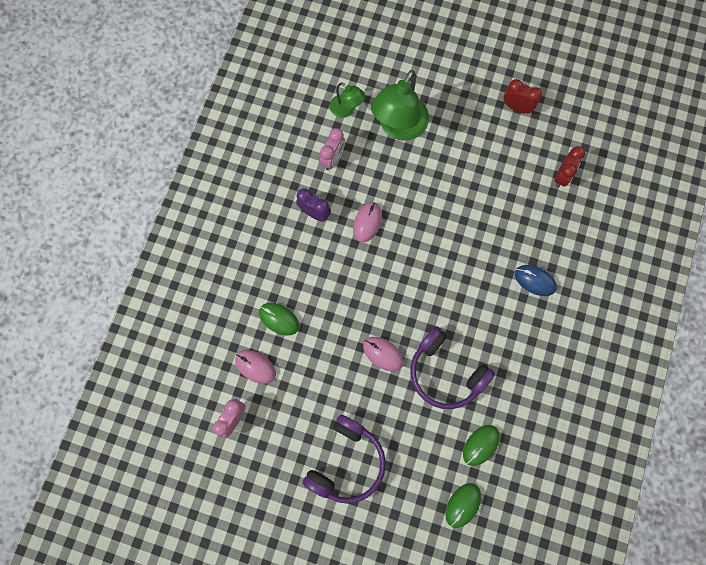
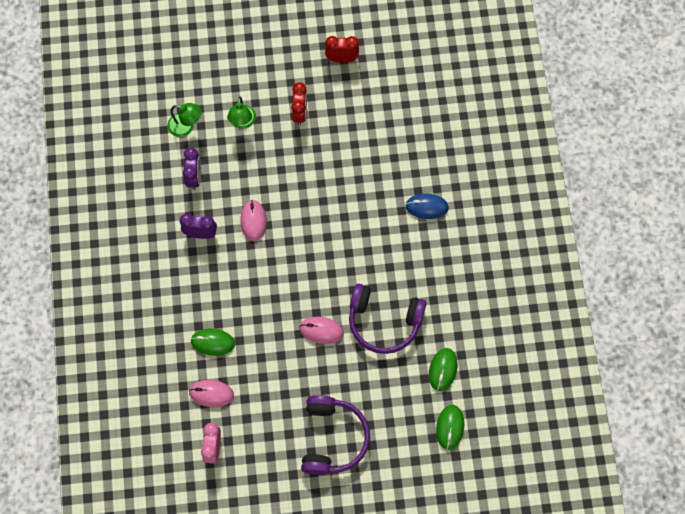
camera: 25 degrees left, 5 degrees down
(332, 159) = (194, 177): pink clock -> purple clock
(399, 127) = (242, 122): green lamp -> green lamp, size x0.52
(562, 176) = (410, 104): red clock -> red clock (300, 113)

